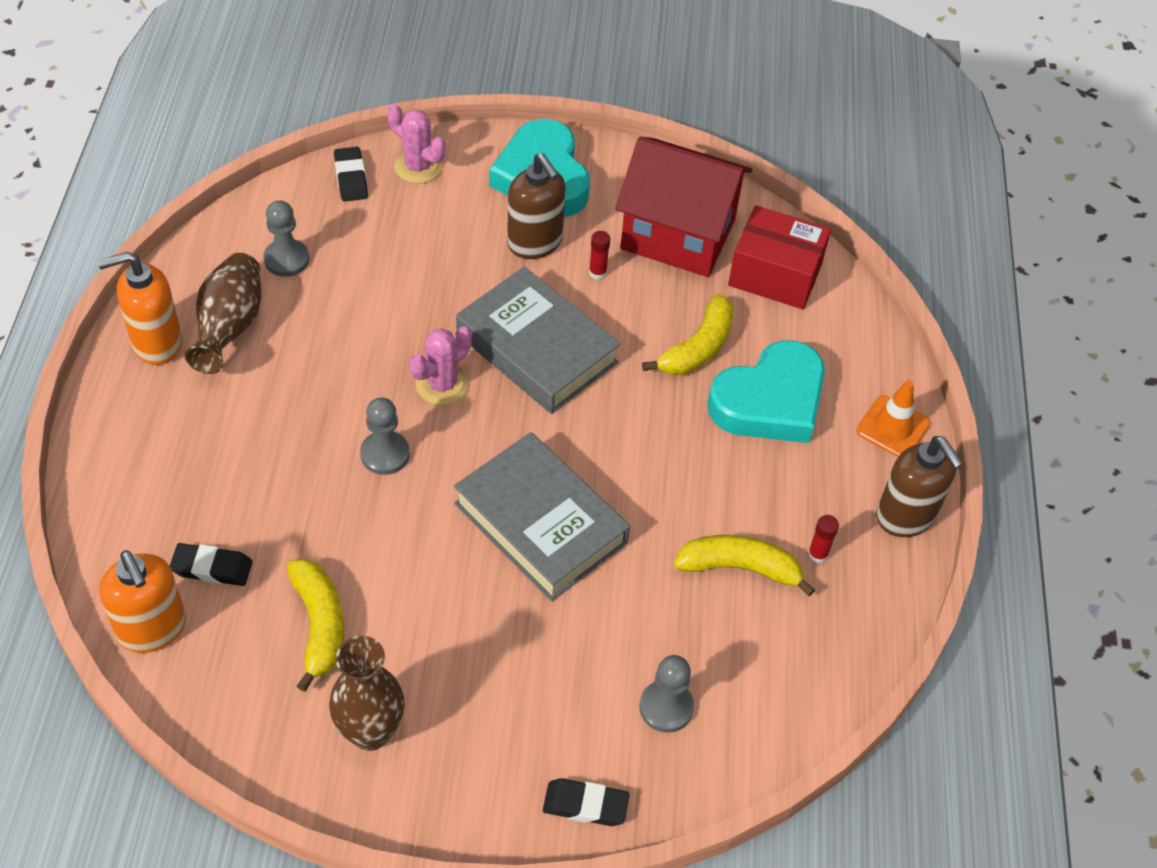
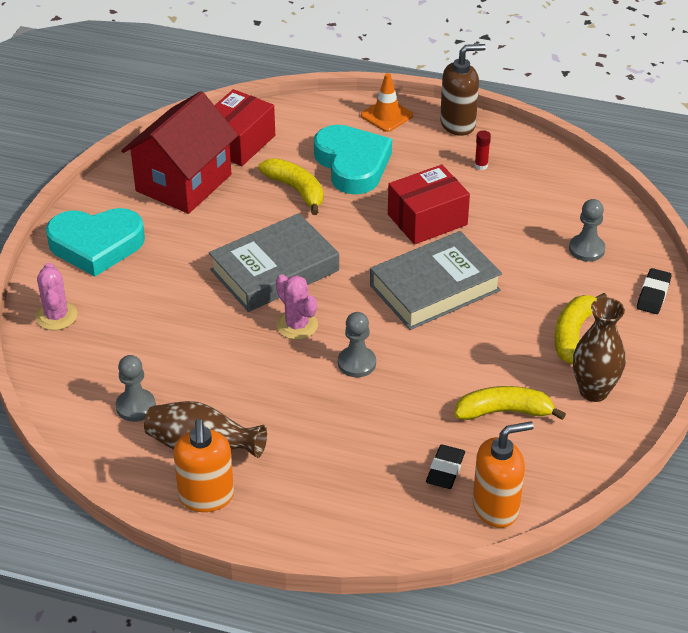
camera: 75 degrees left, 10 degrees down
(351, 178) = (53, 358): black eraser -> none
(418, 167) = (56, 316): pink cactus -> pink cactus turned 60 degrees counterclockwise
(535, 243) = (167, 258): brown soap dispenser -> none
(597, 272) = (208, 229): red glue stick -> none
(678, 500) = (427, 219): none -> red box
(740, 568) = (486, 200): yellow banana -> yellow banana (573, 334)

